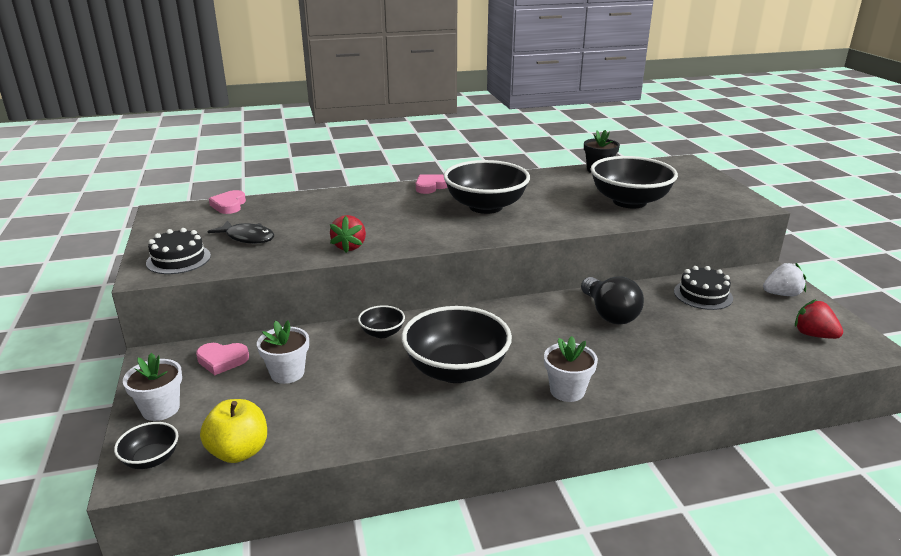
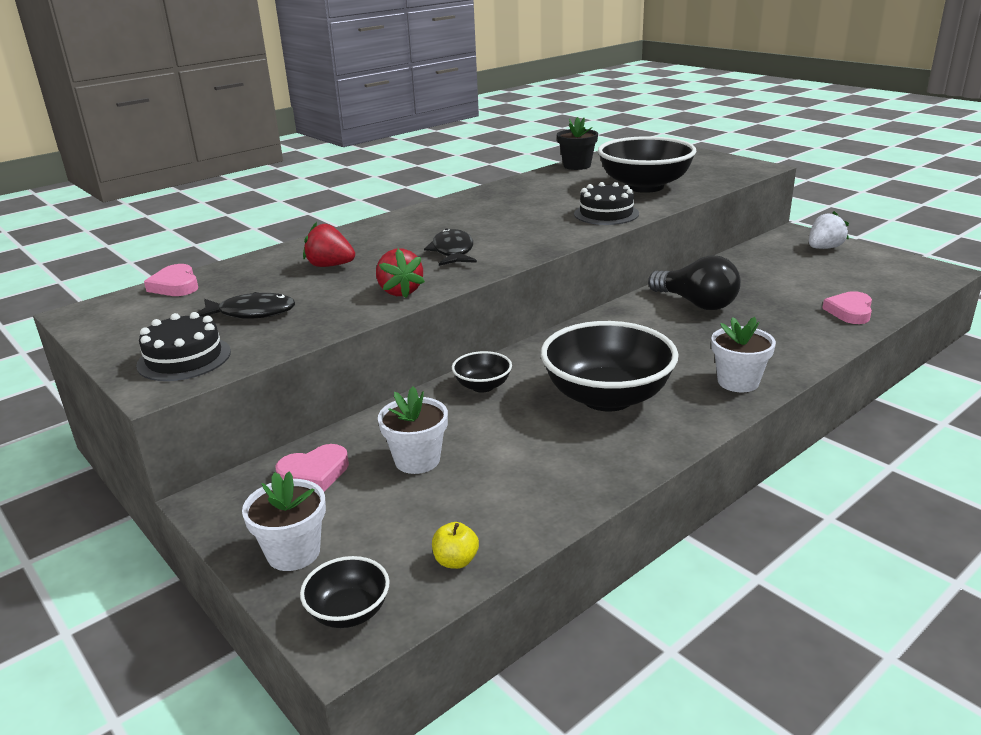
camera: 25 degrees left, 0 degrees up
(239, 451) = (456, 561): yellow apple -> yellow apple, size x0.53
(420, 224) = (453, 251): none -> black fish
(431, 186) = (415, 214): pink heart -> pink heart (850, 311)
(485, 206) = (504, 220): black bowl -> none
(703, 295) = (760, 265): black cake -> black cake (606, 214)
(813, 335) = (886, 274): red strawberry -> red strawberry (330, 266)

